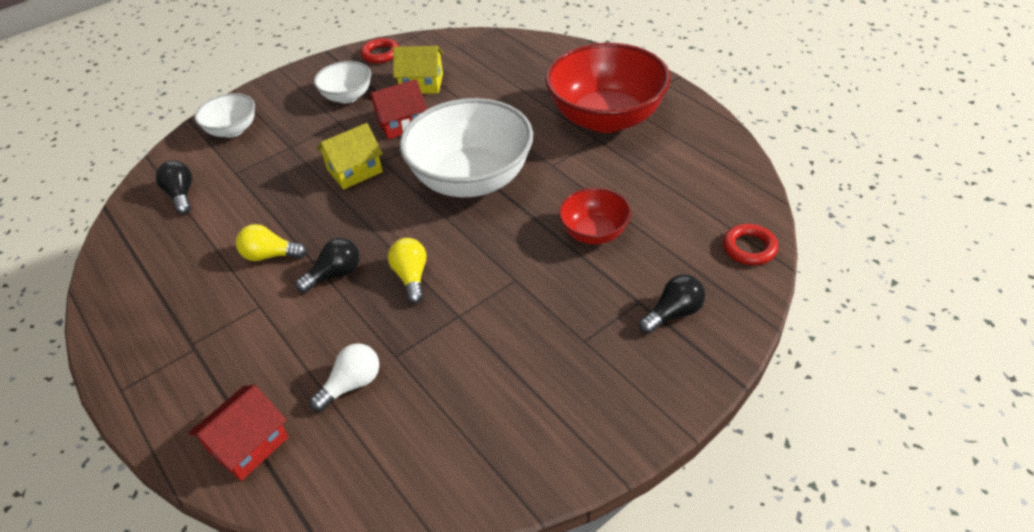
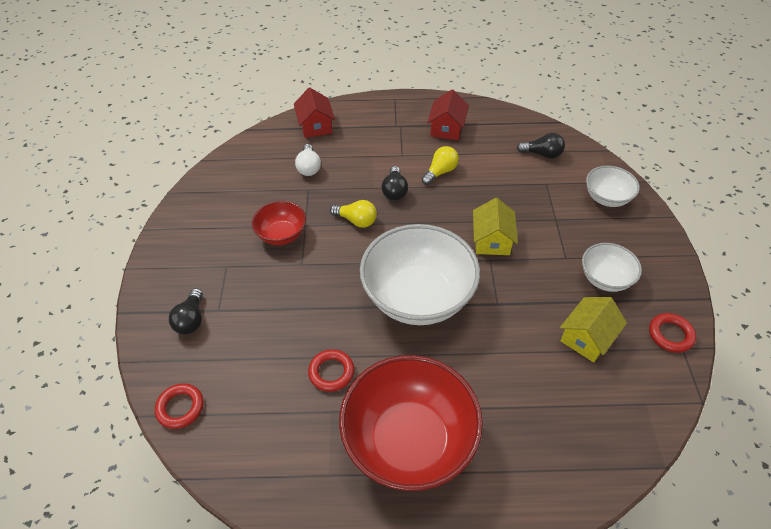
camera: 125 degrees right, 5 degrees up
(401, 123) = (531, 293): red house -> red house (447, 128)
(594, 233) = (293, 329): red bowl -> red bowl (282, 235)
(604, 184) = (331, 372): none -> red ring

